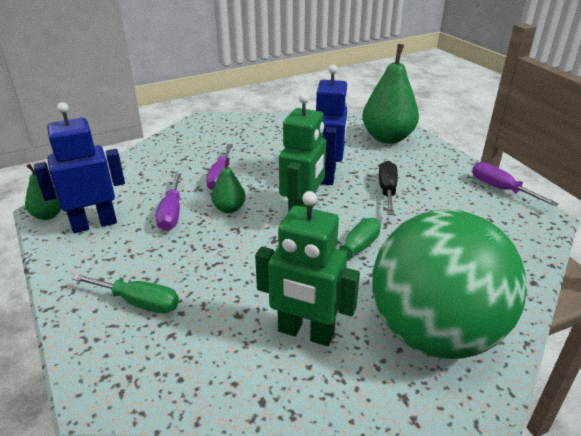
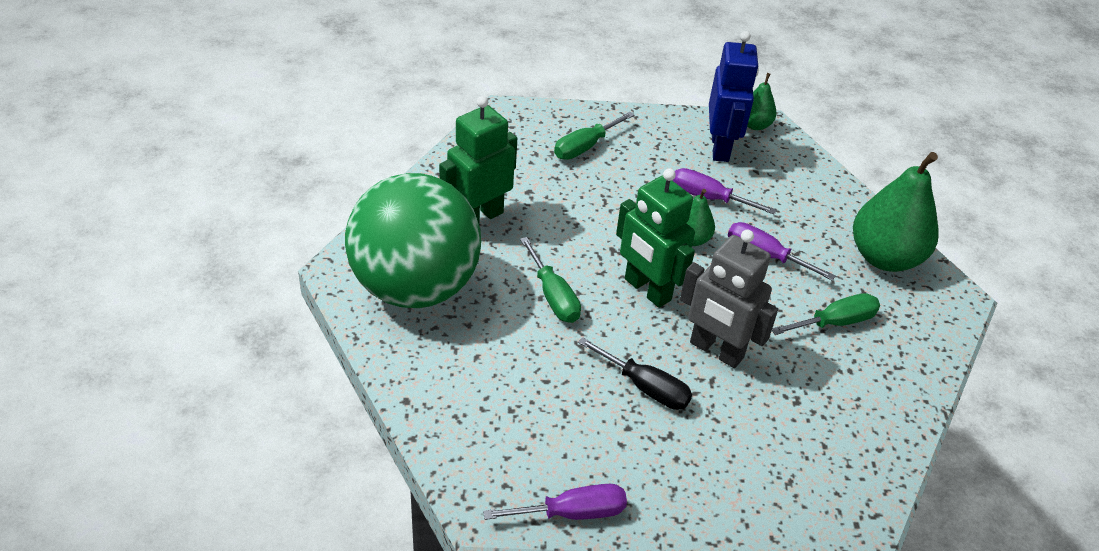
camera: 115 degrees right, 10 degrees up
(261, 146) = (835, 322): none -> green screwdriver
(328, 175) = (716, 351): blue robot -> grey robot
(387, 138) = (794, 479): green pear -> green pear (884, 257)

